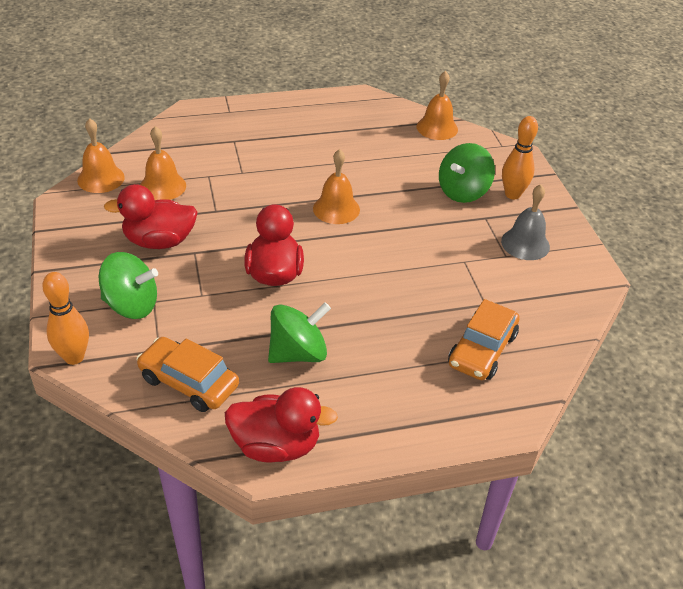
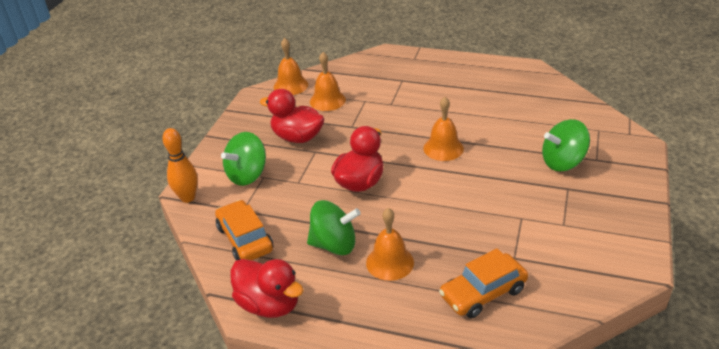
camera: 35 degrees right, 5 degrees down
(131, 305) = (247, 175): green spinning top -> green spinning top turned 90 degrees clockwise
(437, 128) = (578, 106): orange bell -> orange bell (390, 262)
(512, 194) = (608, 176): orange bowling pin -> none
(525, 244) = (589, 220): grey bell -> none

